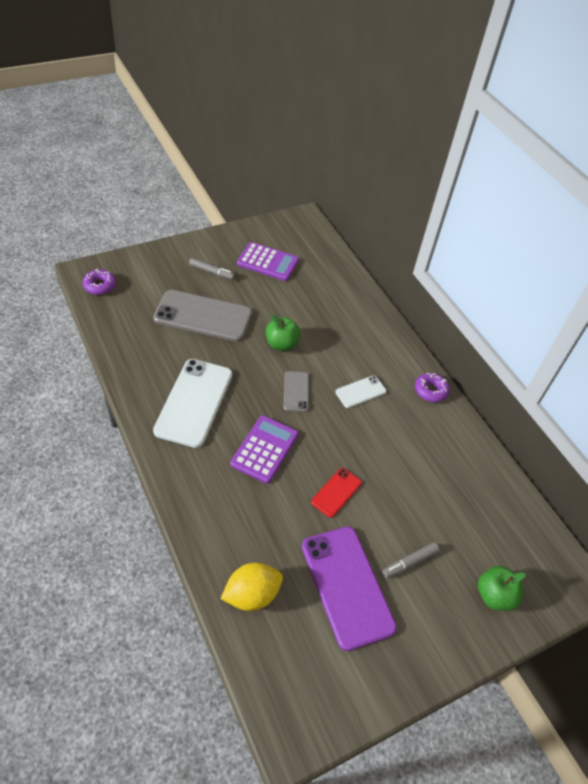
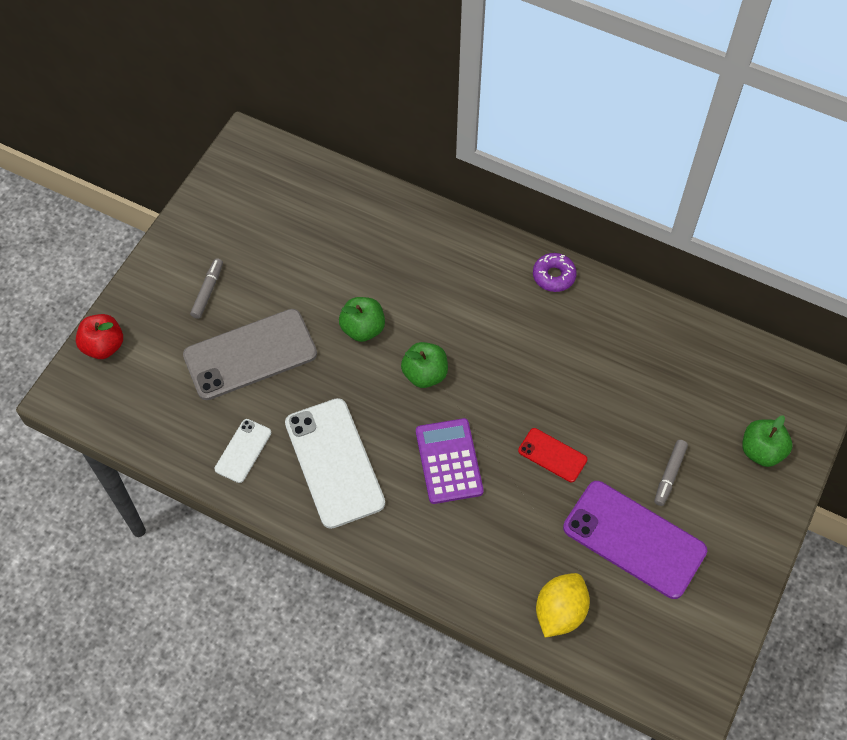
camera: 30 degrees left, 10 degrees up
(100, 286) = (99, 400): purple donut -> none
(129, 263) = (103, 346): none -> red apple
(211, 272) = (208, 291): grey marker -> grey marker turned 60 degrees counterclockwise
(268, 262) = (258, 233): purple calculator -> none
(296, 391) = (425, 374): grey phone -> green apple
(336, 492) = (552, 455): red phone -> red phone turned 60 degrees counterclockwise
(360, 392) = (488, 327): white phone -> white phone (243, 451)

